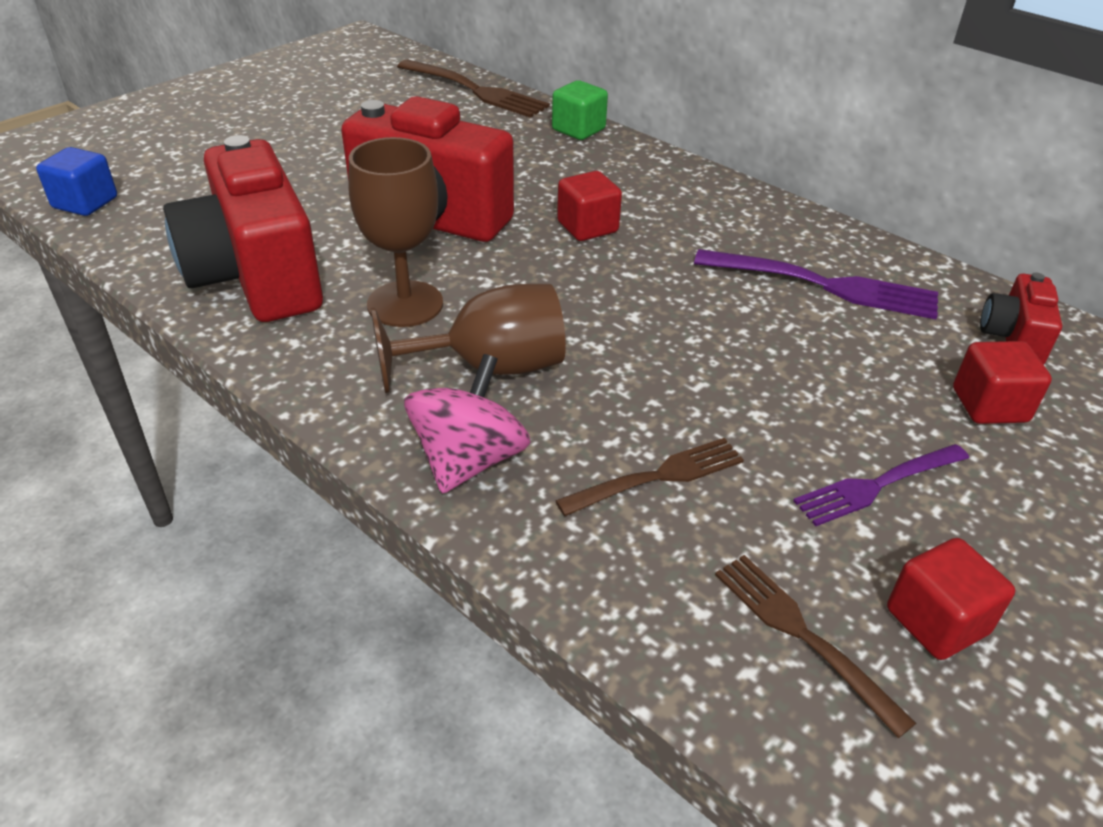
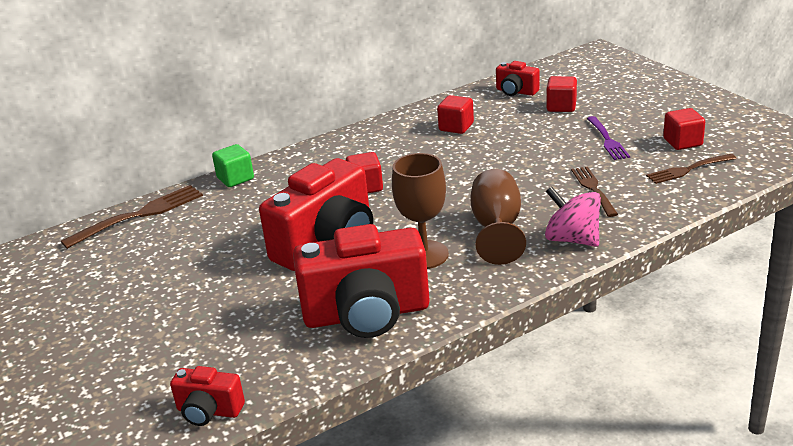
camera: 70 degrees left, 10 degrees down
(85, 203) = (209, 411): blue cube -> red camera
(822, 285) = (456, 127): purple fork -> red cube

